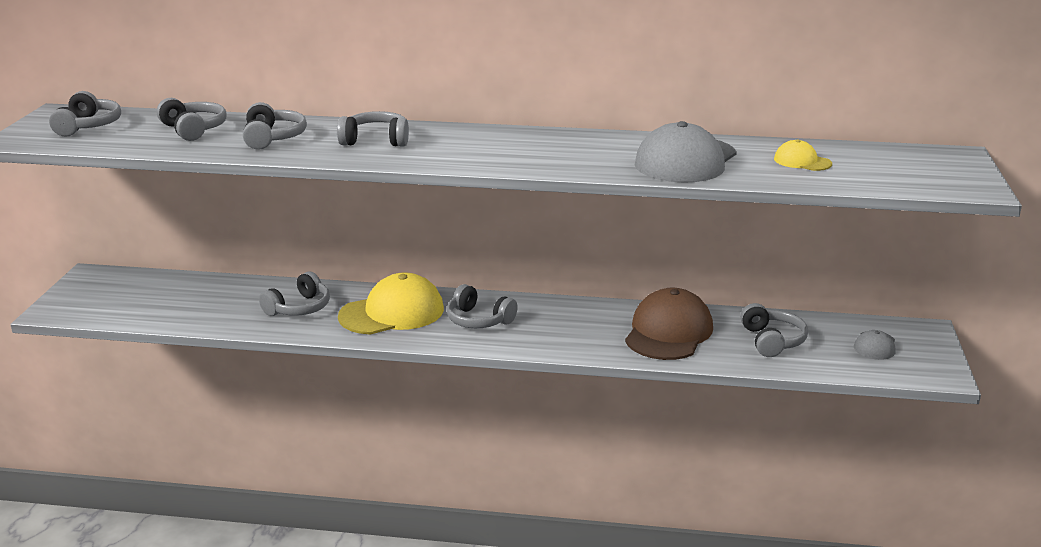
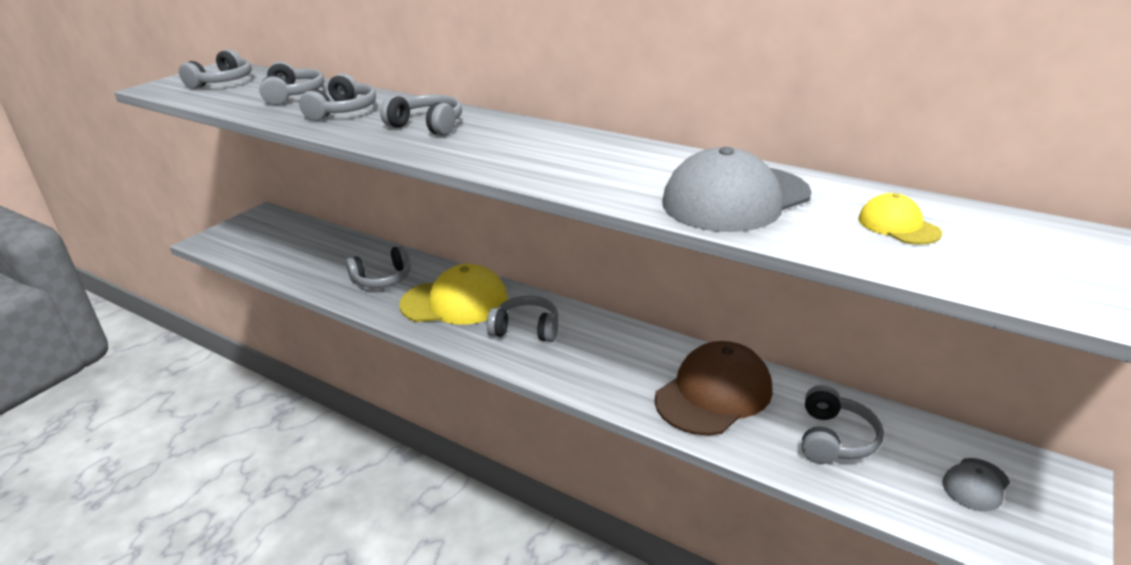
camera: 25 degrees right, 5 degrees up
(478, 320) = (526, 329): grey headphones -> grey headphones turned 135 degrees clockwise

